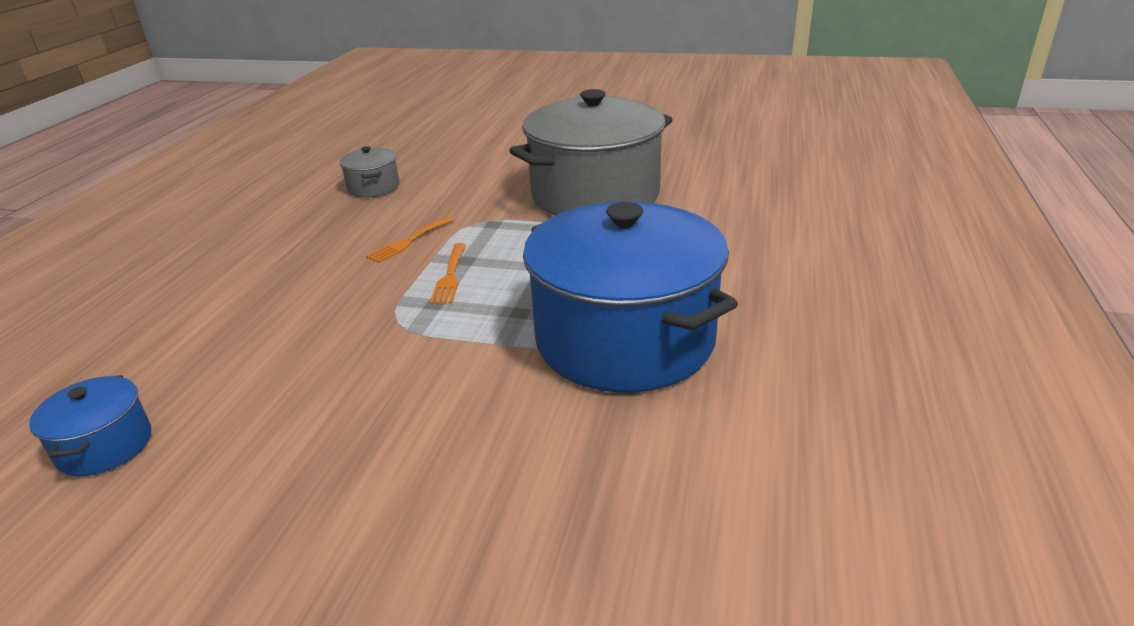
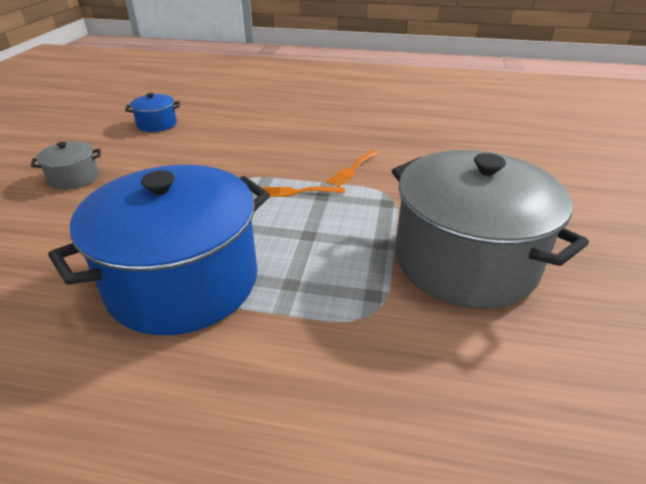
camera: 85 degrees right, 5 degrees up
(373, 187) = (444, 144): grey pot -> grey pot (74, 178)
(409, 241) = (352, 169): orange fork -> orange fork turned 90 degrees counterclockwise

